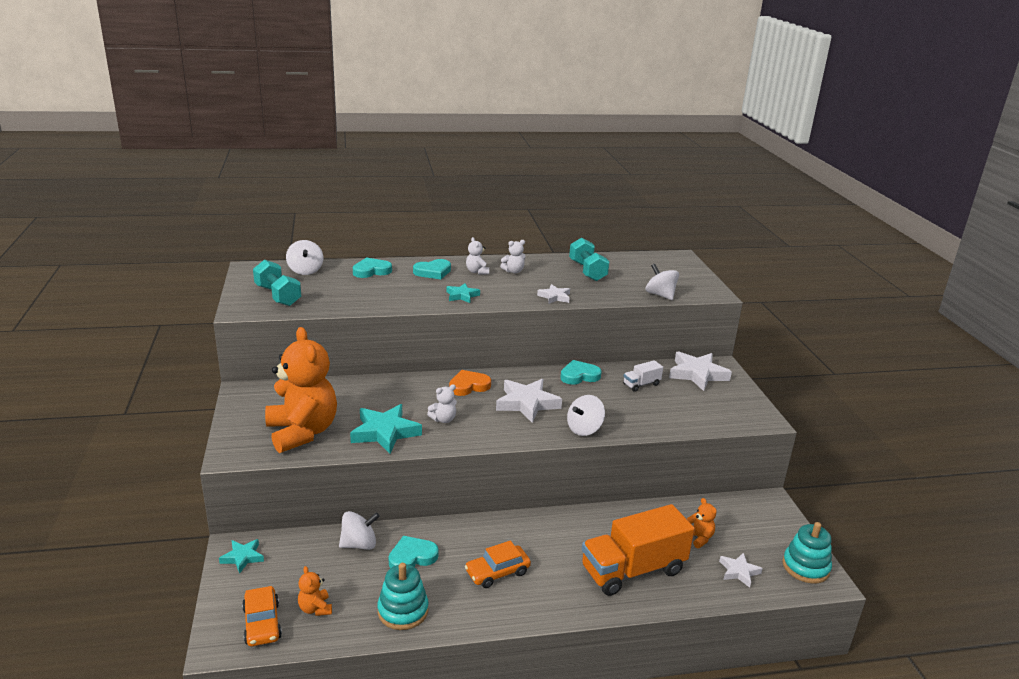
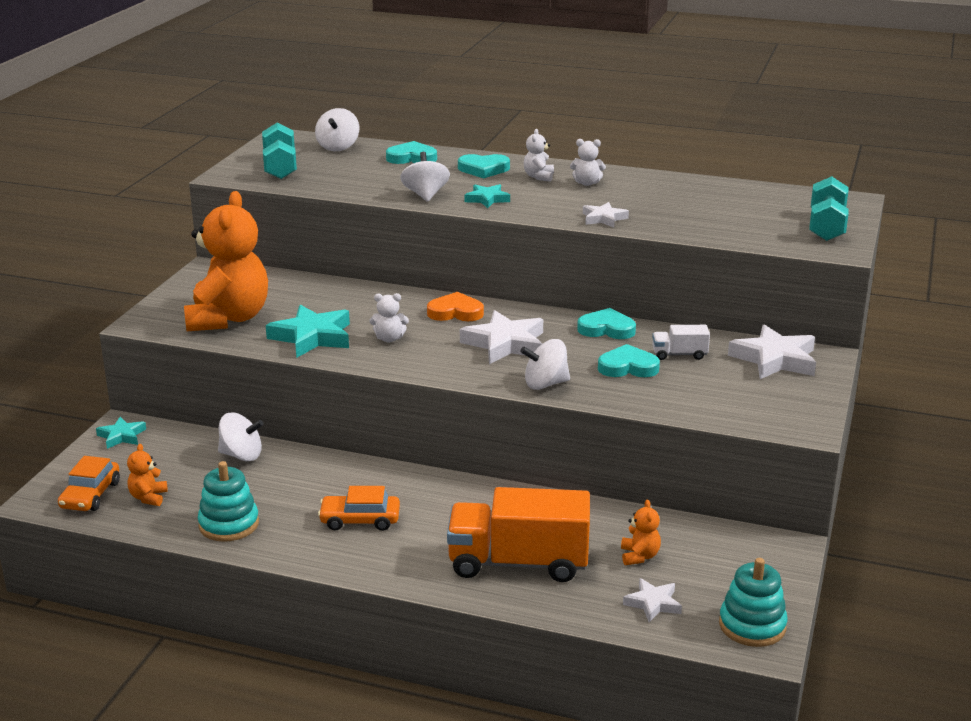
camera: 30 degrees right, 0 degrees up
(412, 557) = (284, 481): turquoise heart -> turquoise heart (628, 367)
(587, 271) = (688, 197): turquoise dumbbell -> turquoise dumbbell (826, 226)
(660, 295) = (754, 239): white spinning top -> white spinning top (425, 195)

